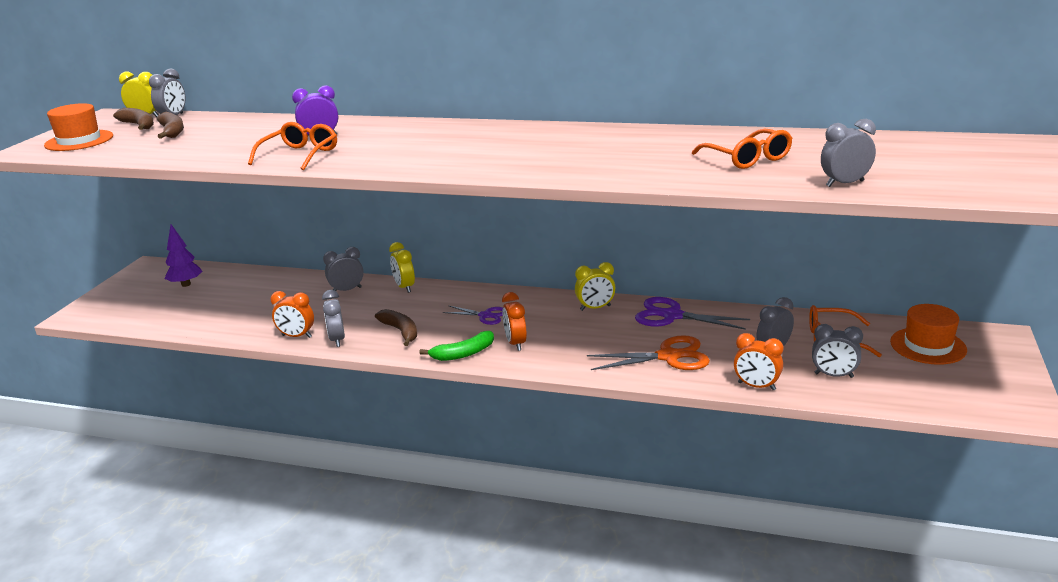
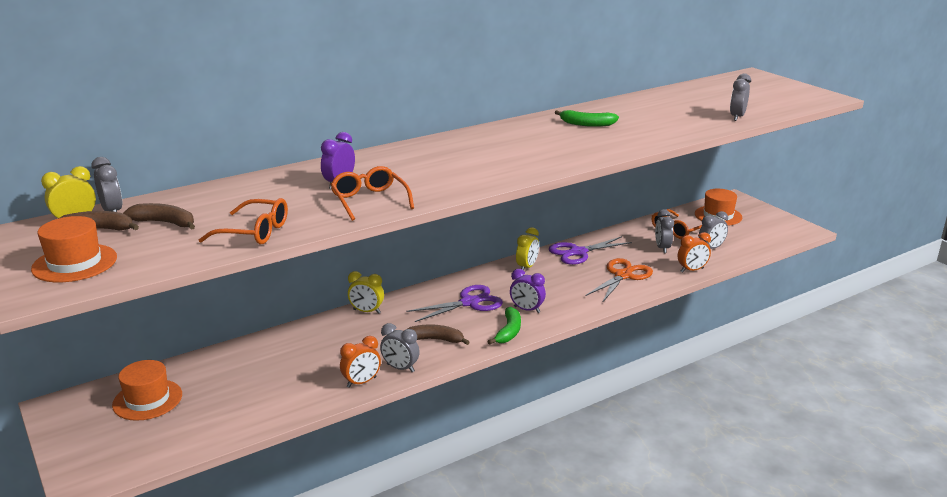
camera: 50 degrees left, 0 degrees up
(186, 284) = (147, 400): purple tree -> orange hat
(347, 290) = (323, 334): grey clock -> none
(485, 315) = (469, 303): purple scissors -> purple scissors, size x1.65
(515, 343) = (527, 310): orange clock -> purple clock
(645, 145) = (586, 124): none -> green banana
(747, 158) = (659, 117): orange glasses -> orange glasses (254, 232)

